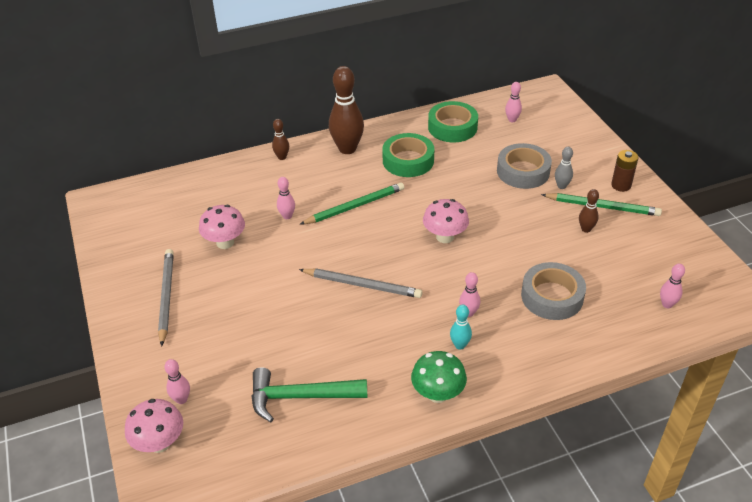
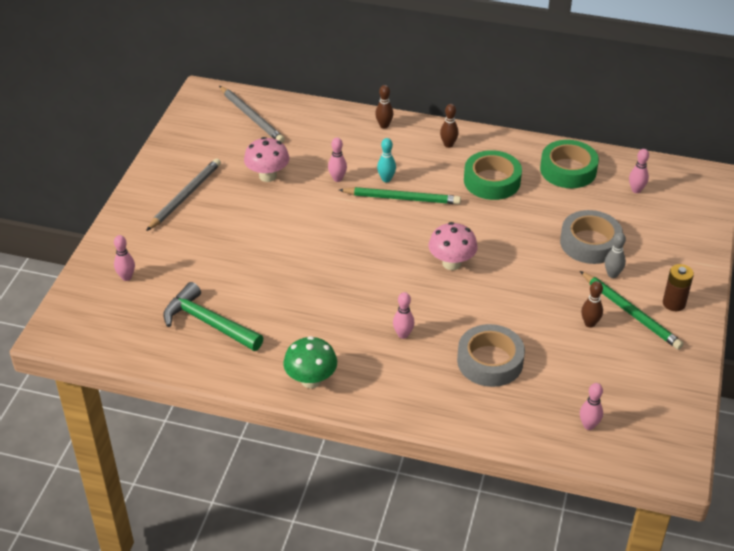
camera: 35 degrees right, 0 degrees up
(160, 443) = (85, 298): pink mushroom -> none
(347, 149) = (448, 144): brown bowling pin -> brown bowling pin, size x0.48
(362, 285) = (340, 266): grey pencil -> grey pencil (251, 117)
(460, 345) = (368, 355): turquoise bowling pin -> turquoise bowling pin (386, 179)

